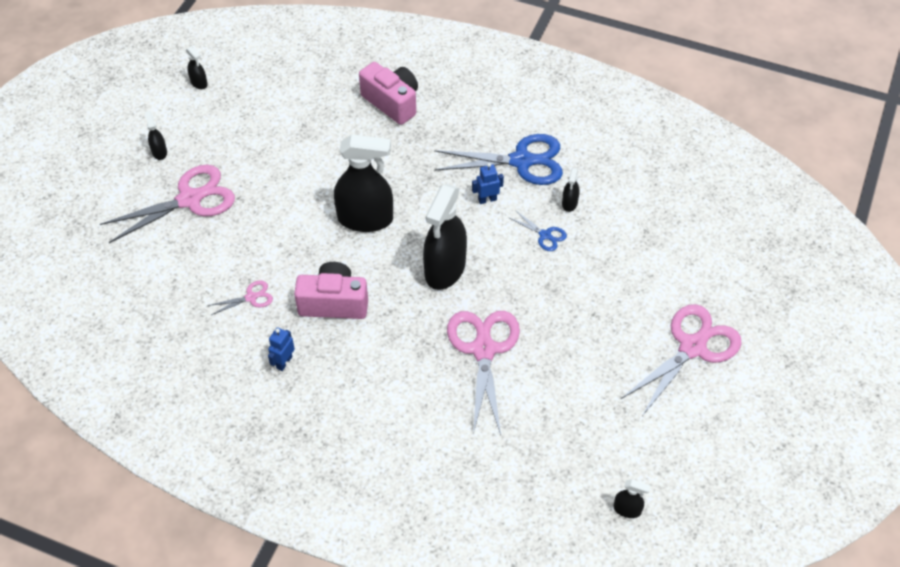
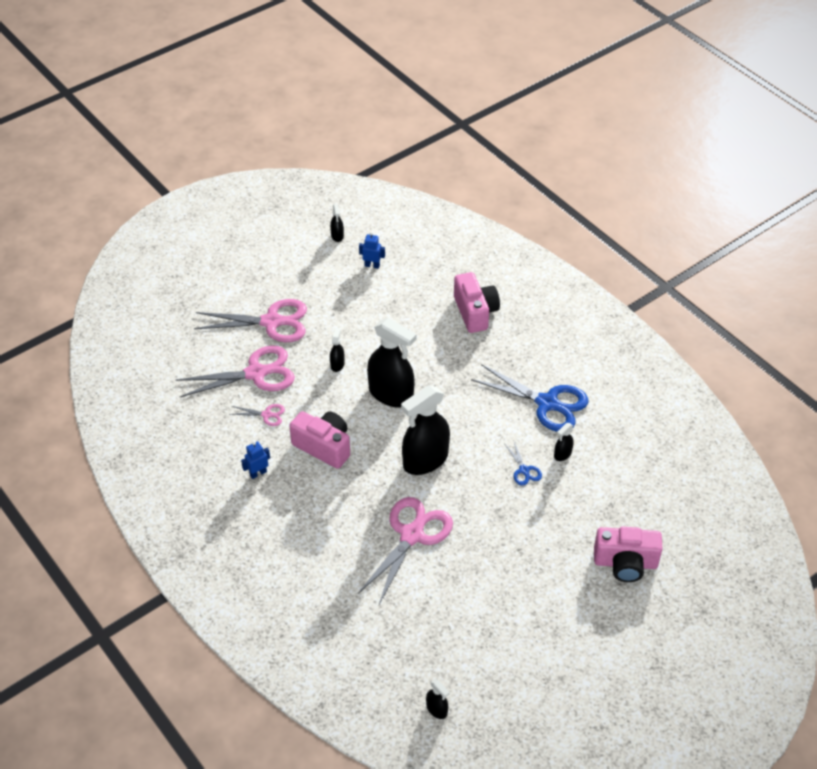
camera: 30 degrees right, 5 degrees down
(159, 152) = (273, 277): black spray bottle -> black spray bottle (337, 364)
(487, 199) = (497, 421): blue robot -> blue robot (372, 265)
(692, 347) = (581, 614): pink scissors -> pink scissors (256, 373)
(696, 279) = (625, 563): none -> pink camera

